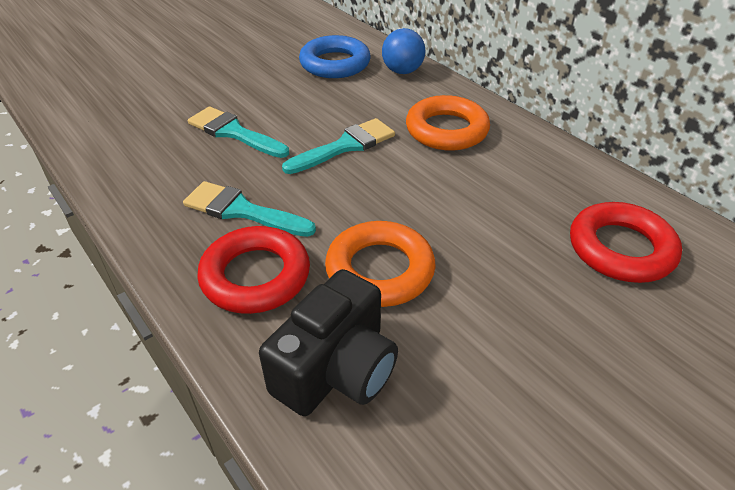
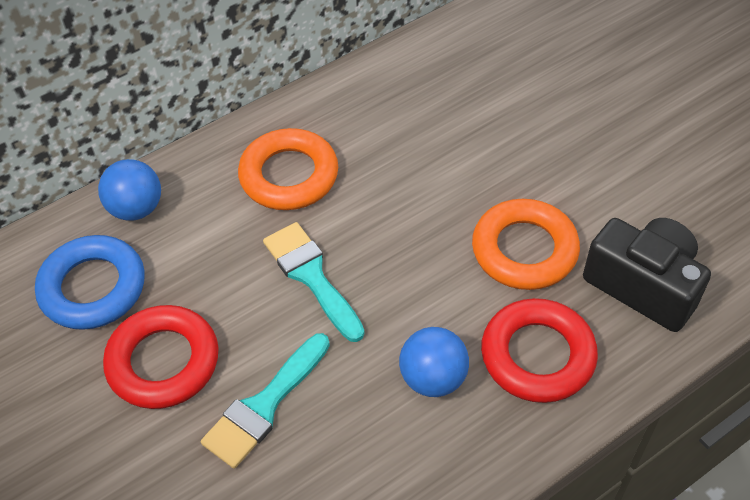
camera: 85 degrees left, 10 degrees up
(242, 211) = (433, 378): turquoise brush -> blue ball
(621, 249) = (490, 76): red ring -> red ring (163, 362)

